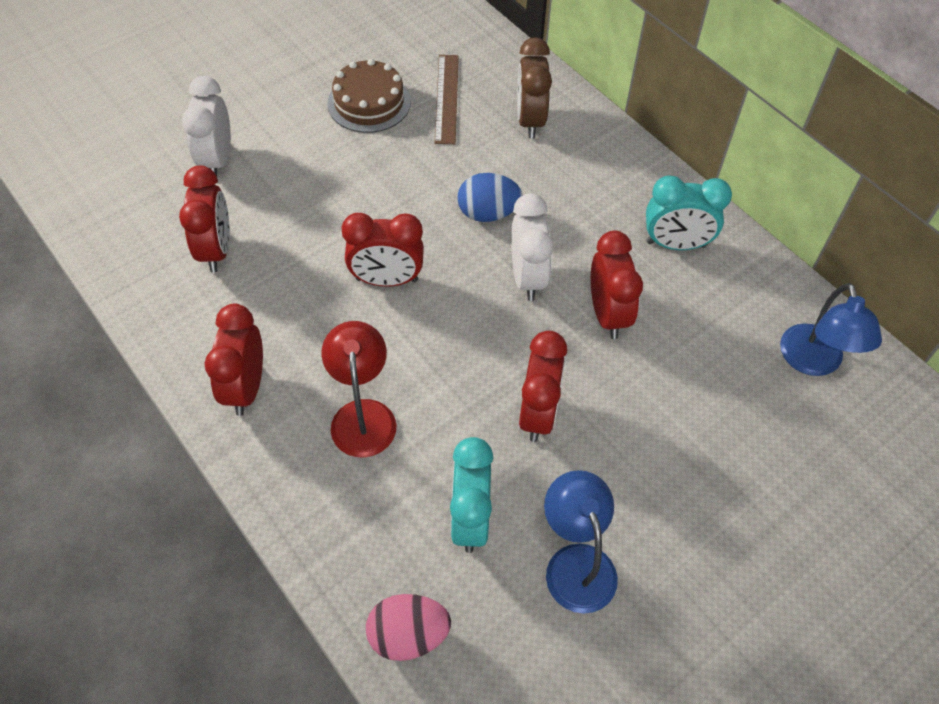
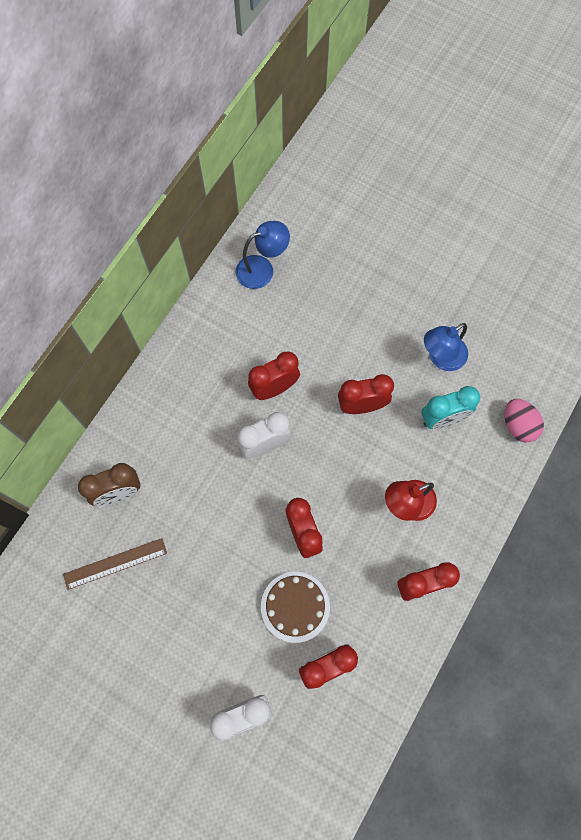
camera: 110 degrees left, 15 degrees up
(369, 102) = (140, 623): brown cake -> brown cake (295, 606)
(488, 213) = (220, 490): blue egg -> none
(676, 244) = (201, 363): turquoise clock -> none

